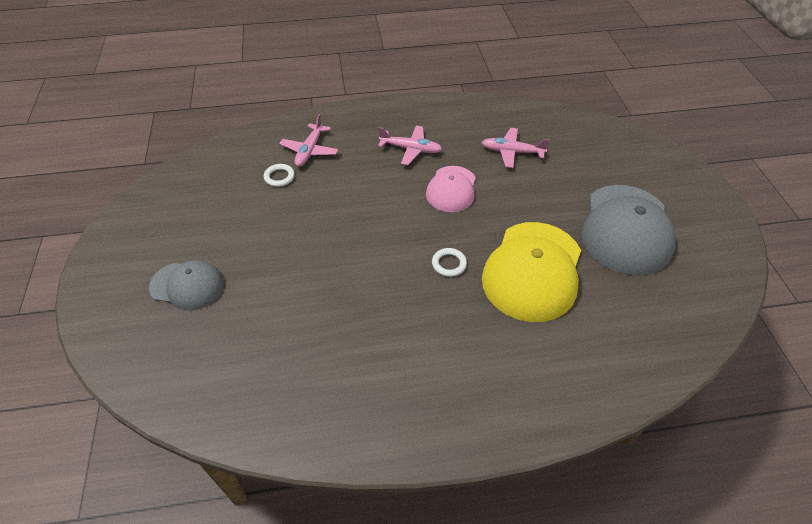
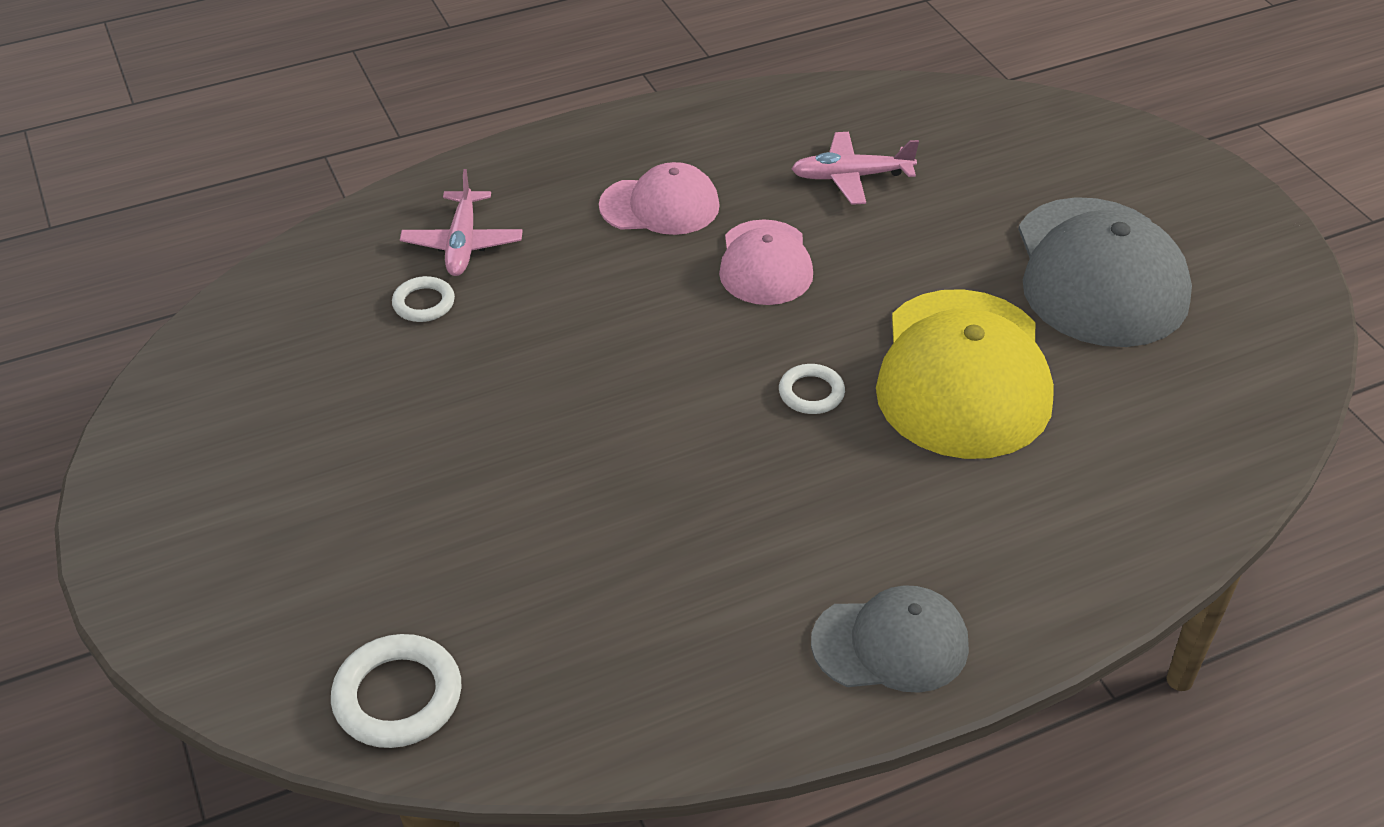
camera: 15 degrees left, 5 degrees down
(179, 382) = (398, 696): none -> white ring
(187, 286) = (332, 532): grey cap -> grey cap (890, 644)
(411, 149) = (660, 206): pink plane -> pink cap

